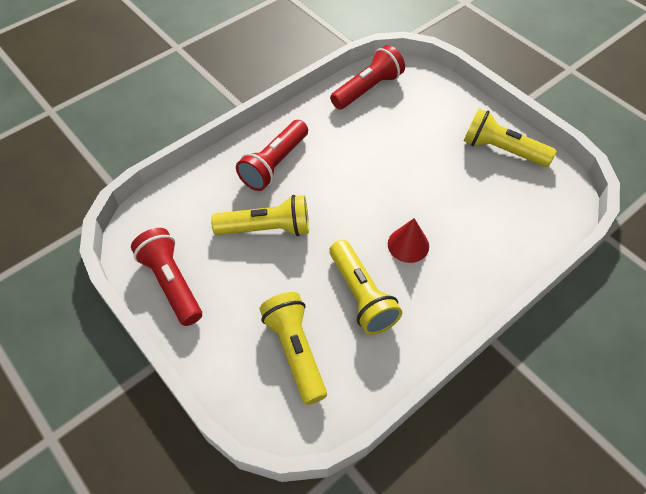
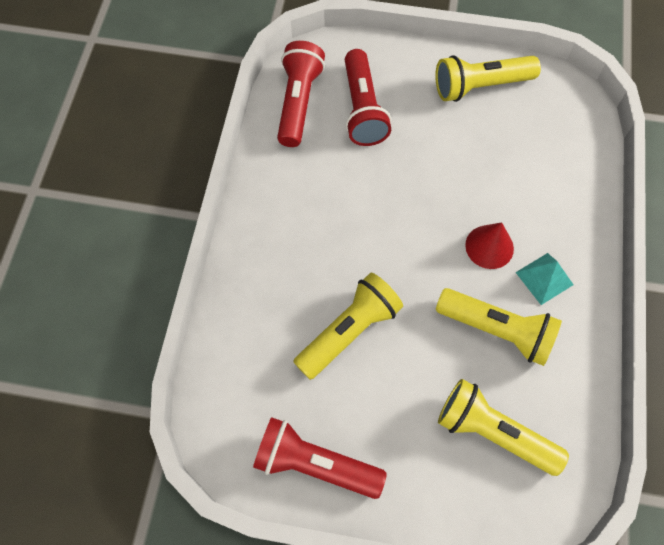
camera: 40 degrees left, 10 degrees up
(274, 164) = (288, 256): red flashlight -> red flashlight (362, 109)
(427, 289) = (544, 278): none -> turquoise pyramid

